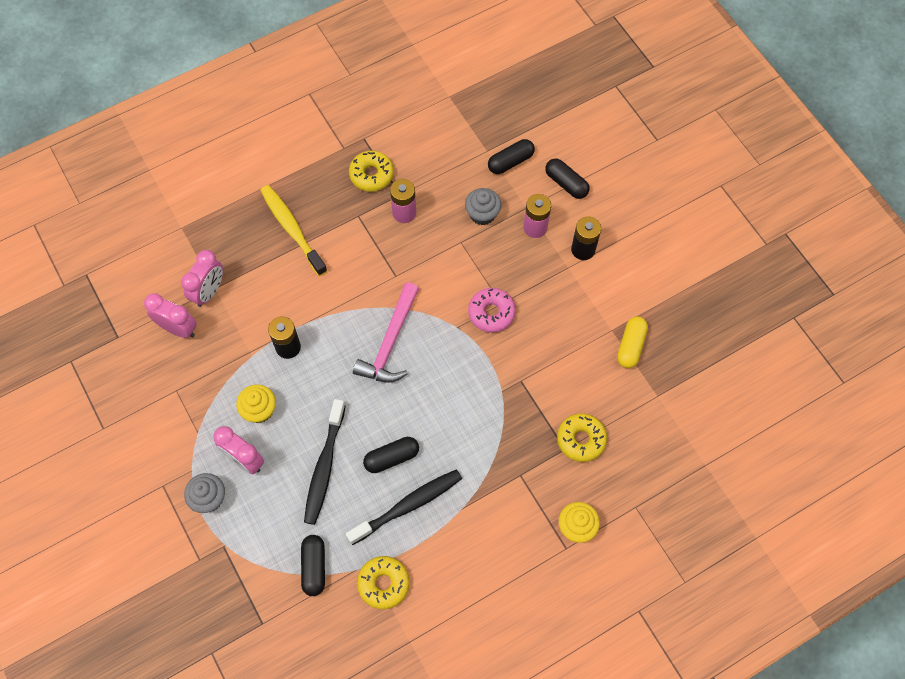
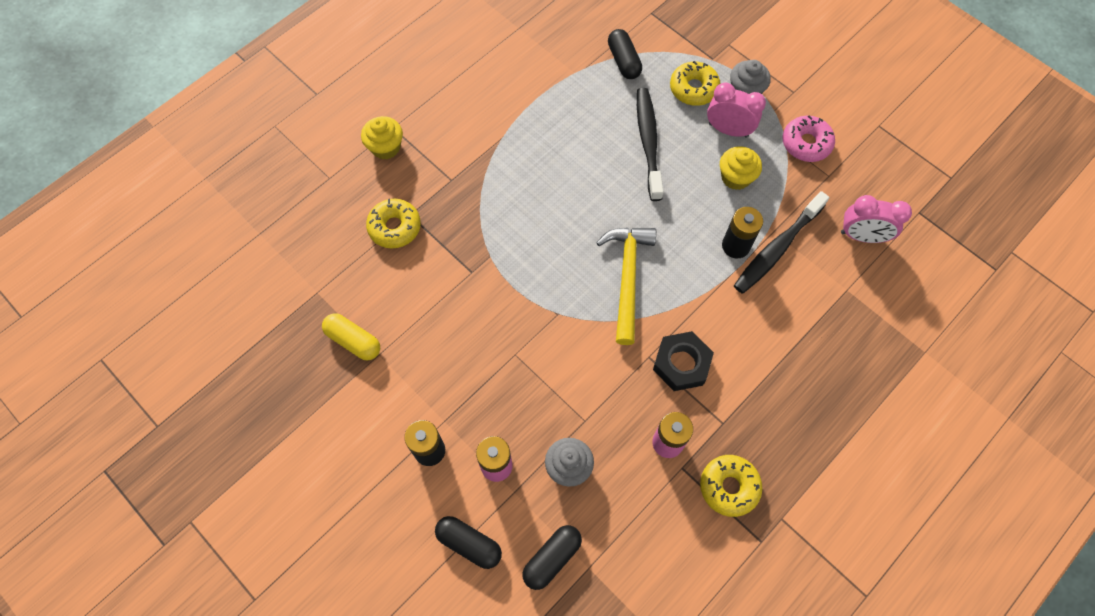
camera: 165 degrees right, 0 degrees up
(209, 291) = (851, 284): pink clock -> none
(292, 229) = (795, 384): yellow toothbrush -> none
(372, 264) = (681, 364): none -> black nut
(383, 583) = (556, 63): yellow donut -> yellow donut (693, 88)
(390, 342) = (627, 278): pink hammer -> yellow hammer
(391, 458) = (585, 165): black capsule -> none
(408, 505) = (554, 128): black toothbrush -> black toothbrush (777, 248)
(491, 313) = (523, 340): pink donut -> pink donut (806, 143)
(631, 346) = (353, 341): yellow capsule -> yellow capsule turned 60 degrees counterclockwise

